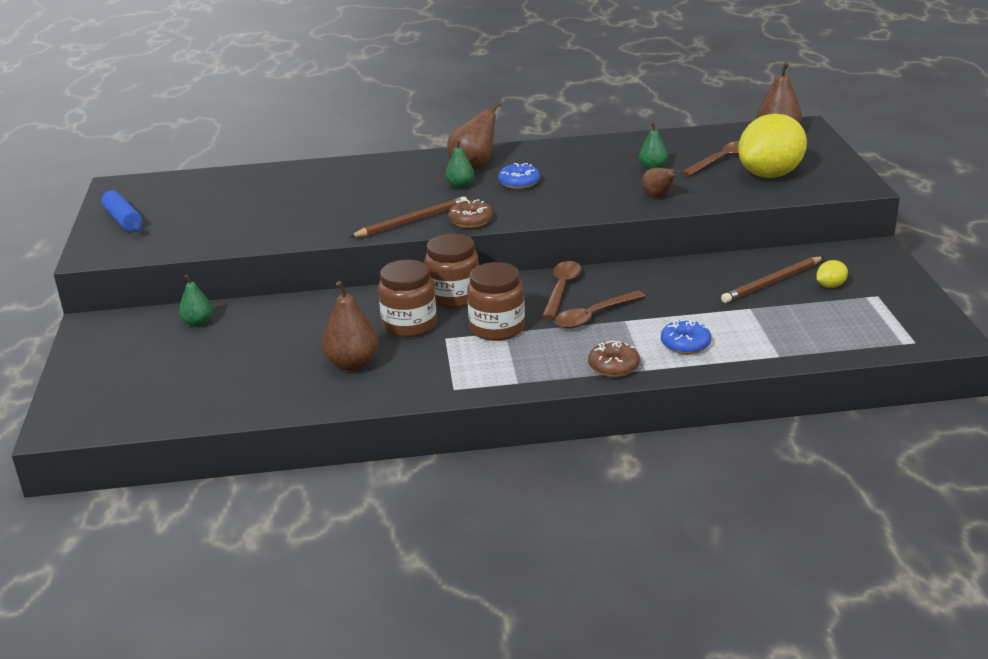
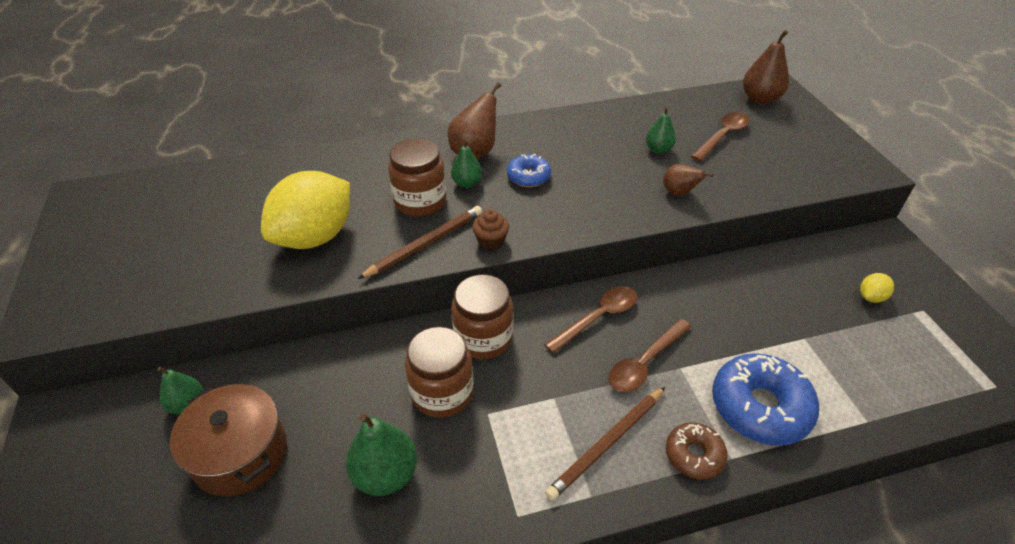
camera: 10 degrees left, 15 degrees up
(123, 219) = (84, 255): blue rolling pin -> none
(238, 349) = (240, 454): none -> brown pot
(352, 364) = (385, 474): brown pear -> green pear
(471, 221) = (491, 240): brown donut -> brown cupcake
(497, 328) = (543, 392): brown jar -> brown jar (420, 201)
(562, 289) = (598, 318): brown spoon -> brown spoon turned 45 degrees clockwise
(685, 344) = (760, 407): blue donut -> blue donut, size x1.78
(770, 174) = (777, 156): yellow lemon -> yellow lemon (315, 237)
(772, 282) = (811, 295): brown pencil -> brown pencil (607, 444)

